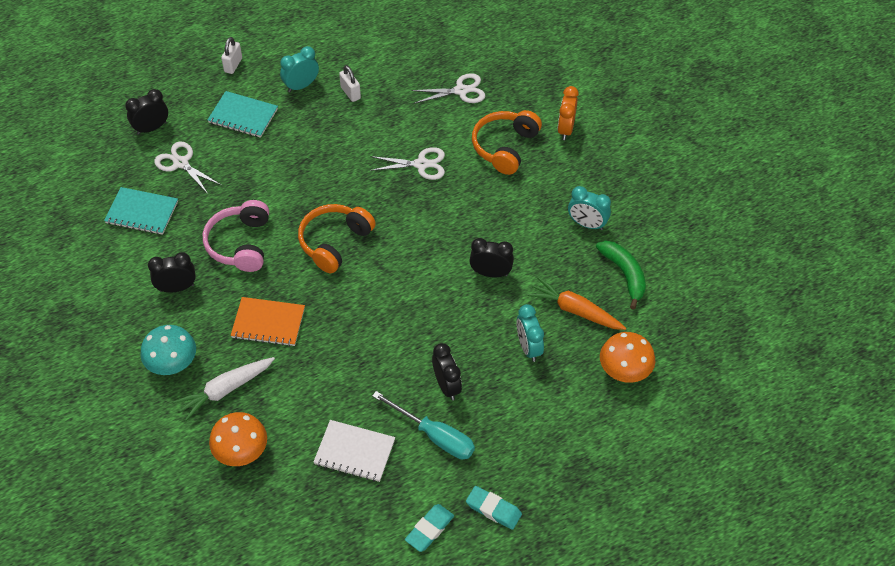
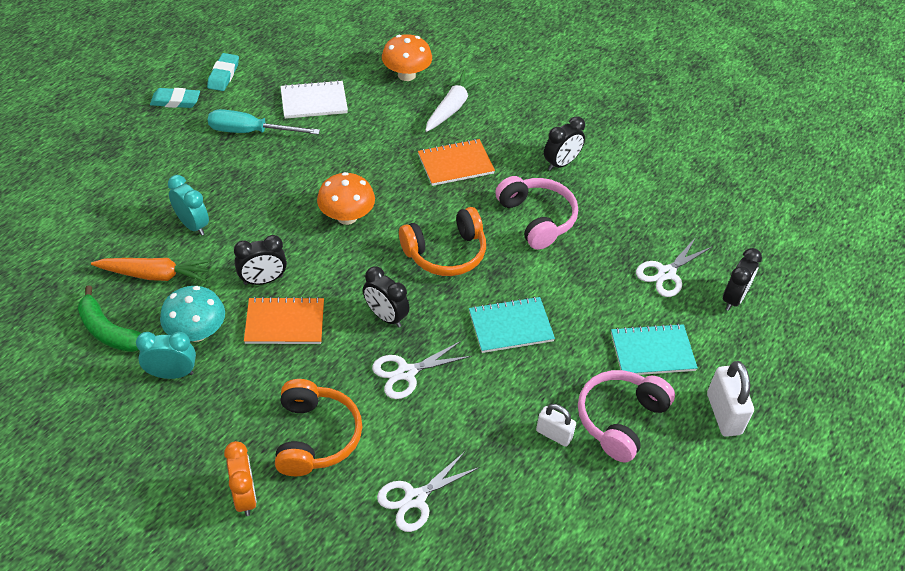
camera: 150 degrees right, 5 degrees down
(142, 212) = (655, 213): turquoise notebook -> turquoise notebook (511, 326)
(172, 363) = (512, 110): turquoise mushroom -> turquoise mushroom (196, 332)
(181, 163) = (666, 273): white scissors -> white scissors turned 120 degrees clockwise
(233, 65) = (723, 414): white padlock -> white padlock, size x1.56
(301, 86) = (620, 419): turquoise clock -> pink headphones
(334, 242) = (445, 253): orange headphones -> orange headphones turned 60 degrees clockwise
(447, 386) = (259, 170): black clock -> black clock (386, 316)
(489, 232) = (285, 323): none -> orange notebook
(624, 371) = (85, 237): orange mushroom -> orange mushroom (347, 217)

